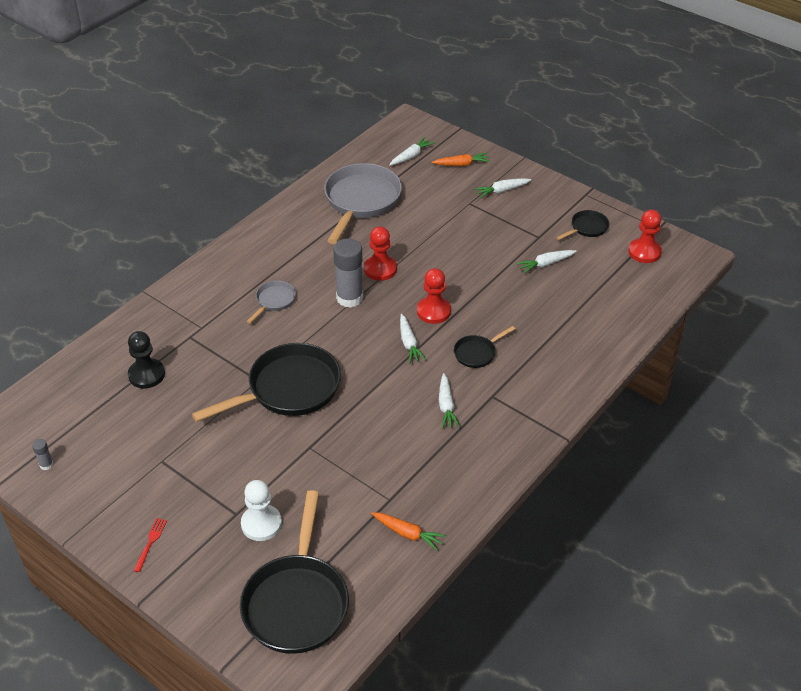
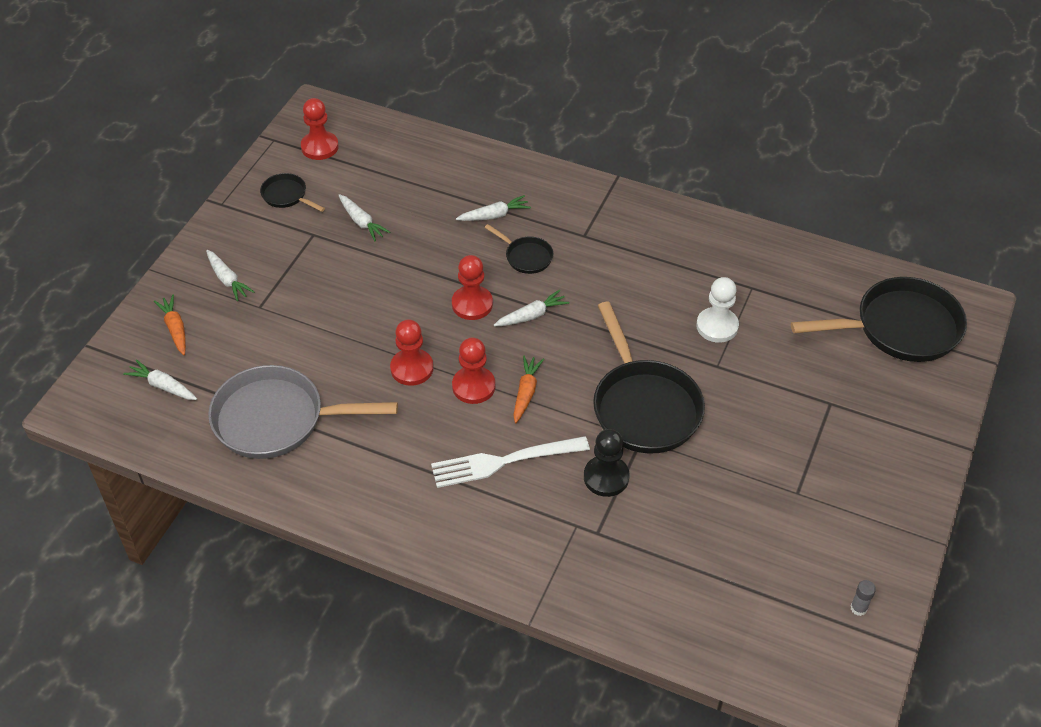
camera: 105 degrees left, 5 degrees up
(146, 375) = (679, 557): black pawn -> black pawn (606, 477)
(150, 542) = (902, 464): red fork -> none
(261, 524) = (831, 379): white pawn -> white pawn (717, 326)
(274, 301) = (503, 462): grey pan -> white fork
(288, 389) = (644, 406): black pan -> black pan turned 150 degrees counterclockwise
(349, 298) = (473, 386): grey glue stick -> red pawn
(408, 534) = (784, 266): orange carrot -> orange carrot (526, 392)
(446, 406) = (613, 268): white carrot -> white carrot (494, 215)

